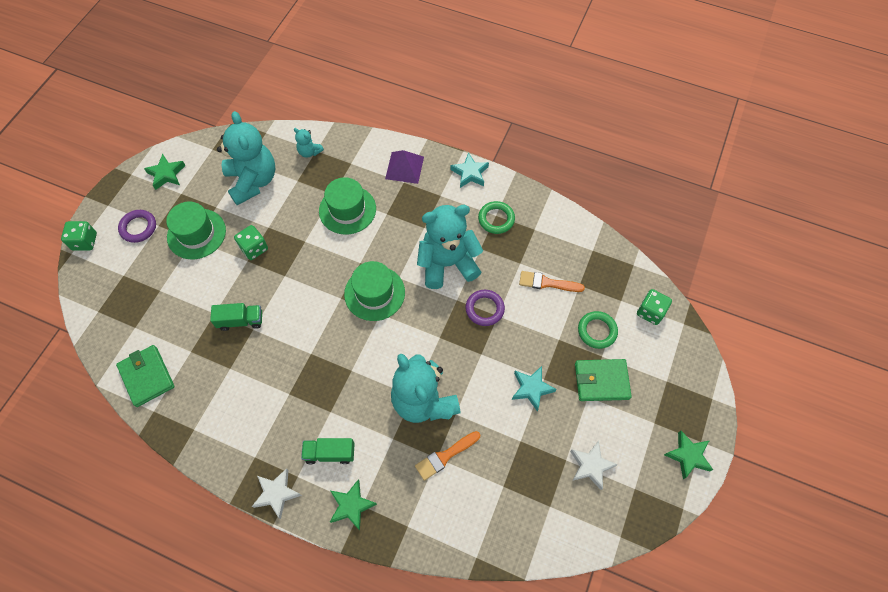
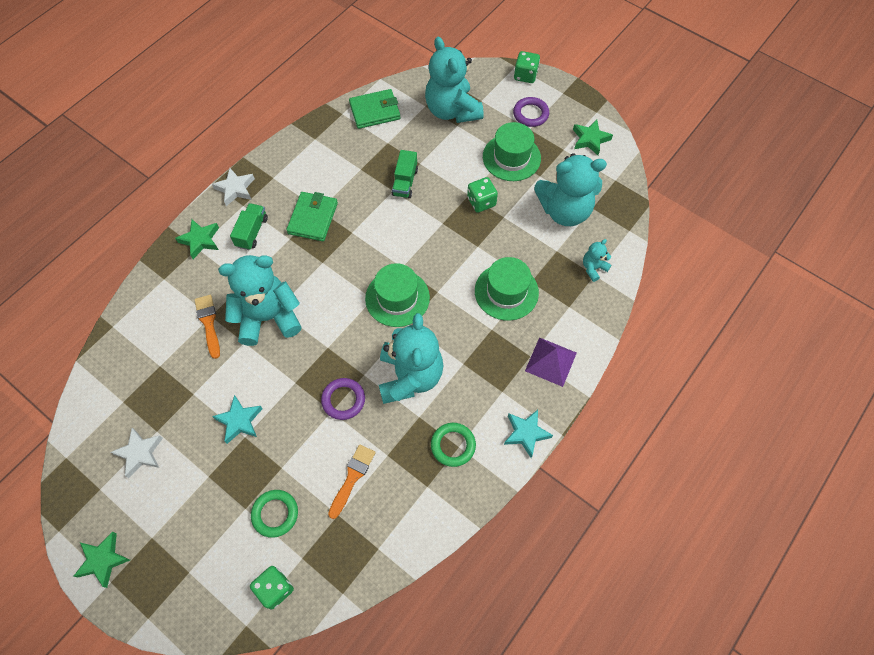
camera: 105 degrees right, 0 degrees up
(139, 299) = (452, 110): none -> turquoise teddy bear
(601, 381) = (218, 497): green wallet -> green wallet (313, 218)

